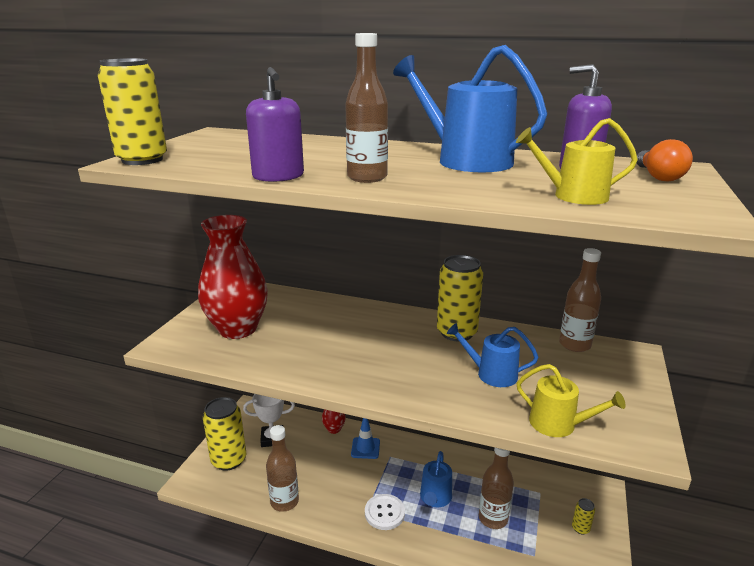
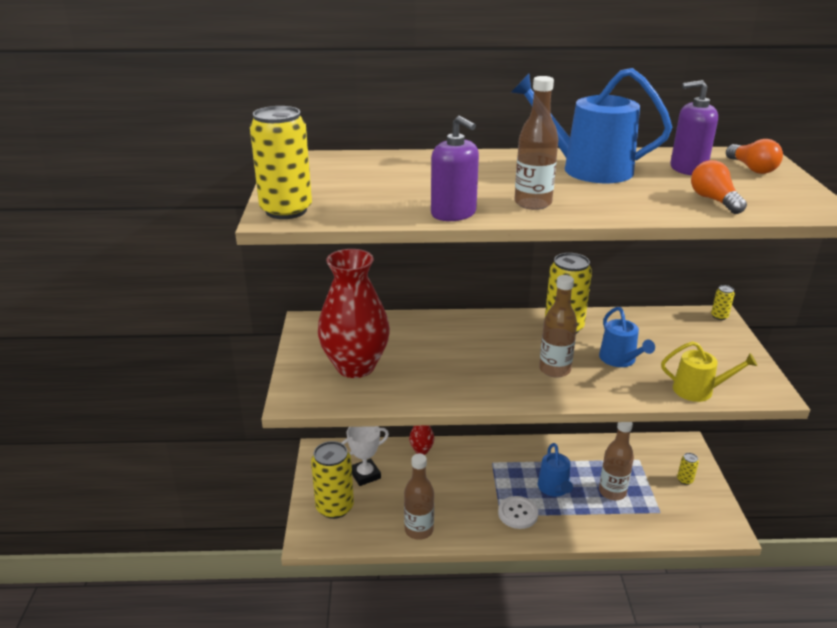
camera: 20 degrees left, 5 degrees up
(365, 448) = (464, 460): blue traffic cone -> none
(491, 374) = (620, 359): blue watering can -> blue watering can turned 105 degrees counterclockwise
(573, 196) = (714, 200): yellow watering can -> orange light bulb
(574, 345) = (667, 318): brown bottle -> brown bottle (554, 369)
(637, 353) = (719, 316): none -> yellow can

